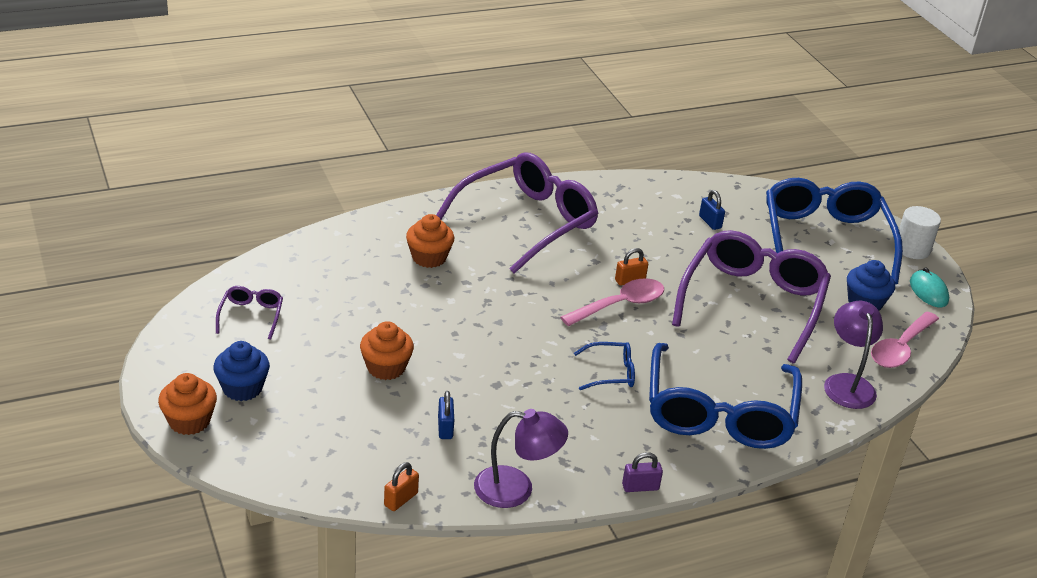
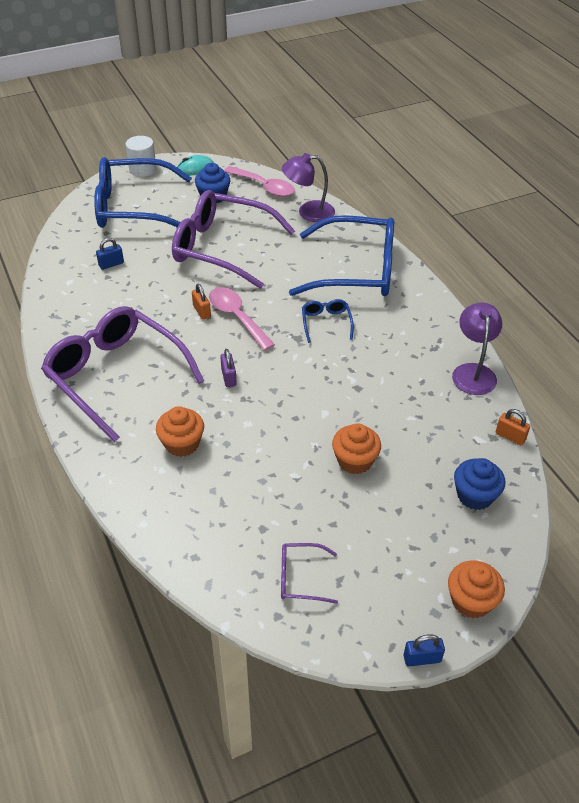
camera: 90 degrees left, 10 degrees up
(242, 388) = (412, 565): blue cupcake -> blue cupcake (475, 495)
(445, 428) = (420, 416): blue padlock -> blue padlock (422, 658)
(640, 487) = (447, 310): purple padlock -> purple padlock (229, 377)

